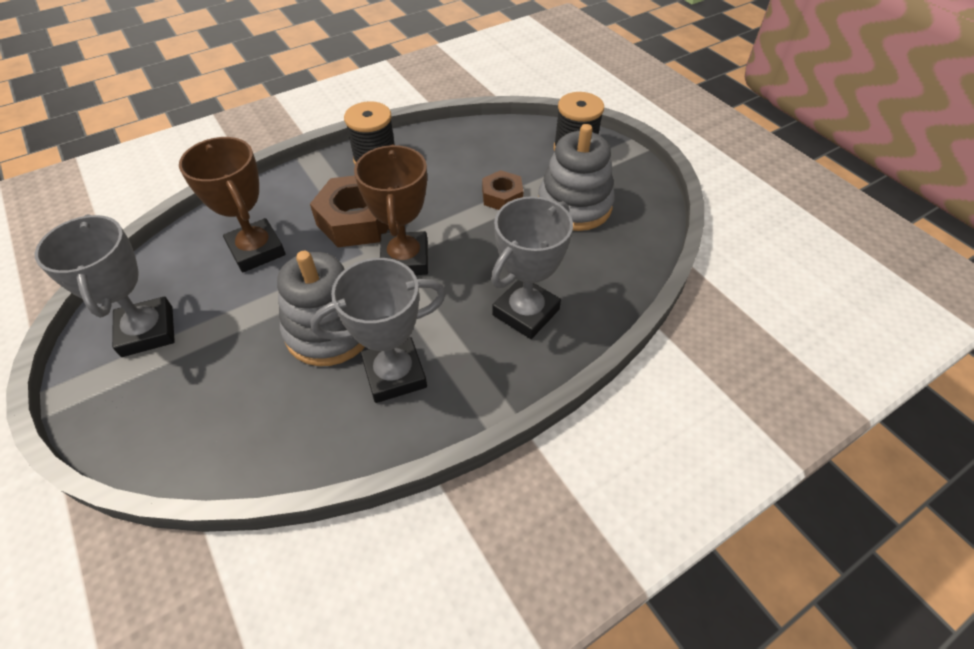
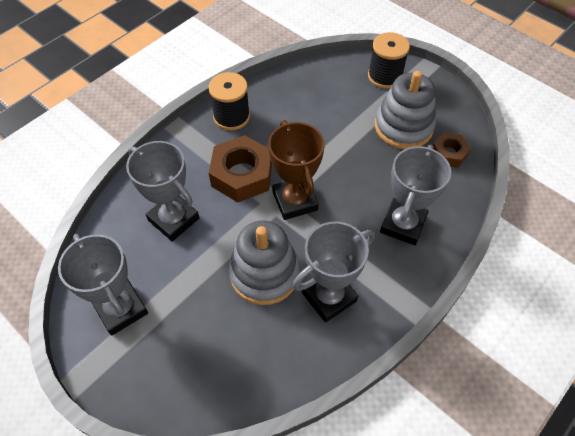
camera: 15 degrees left, 5 degrees up
(256, 250) = (173, 219): brown trophy -> grey trophy
(502, 196) = (346, 130): brown nut -> brown nut (449, 153)

